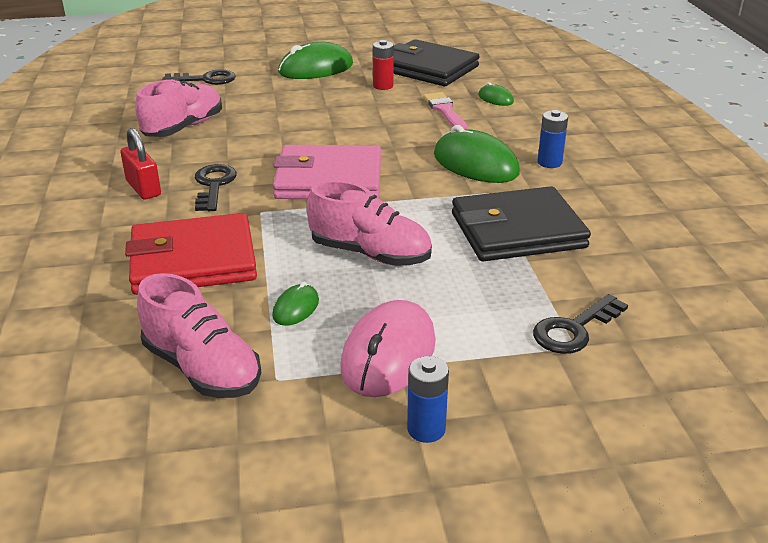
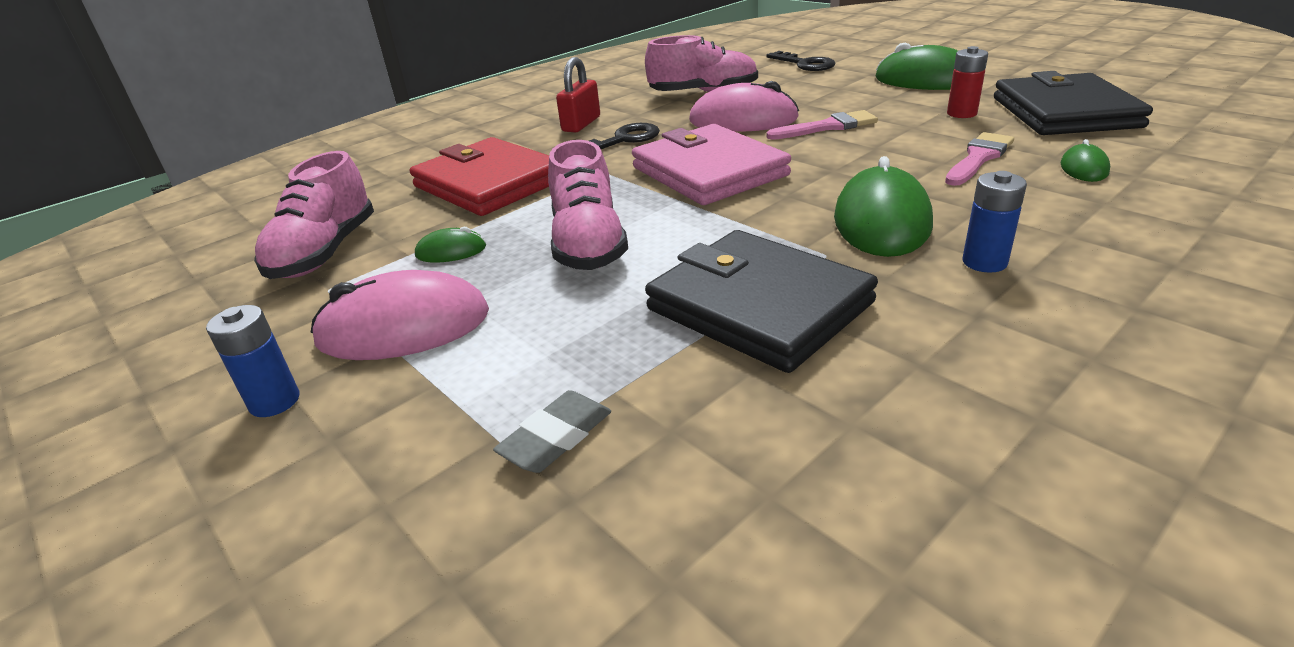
camera: 60 degrees right, 0 degrees up
(265, 137) = (743, 120): none -> pink mouse
(330, 122) = (827, 127): none -> pink brush
(574, 329) = (556, 438): black key -> grey eraser

